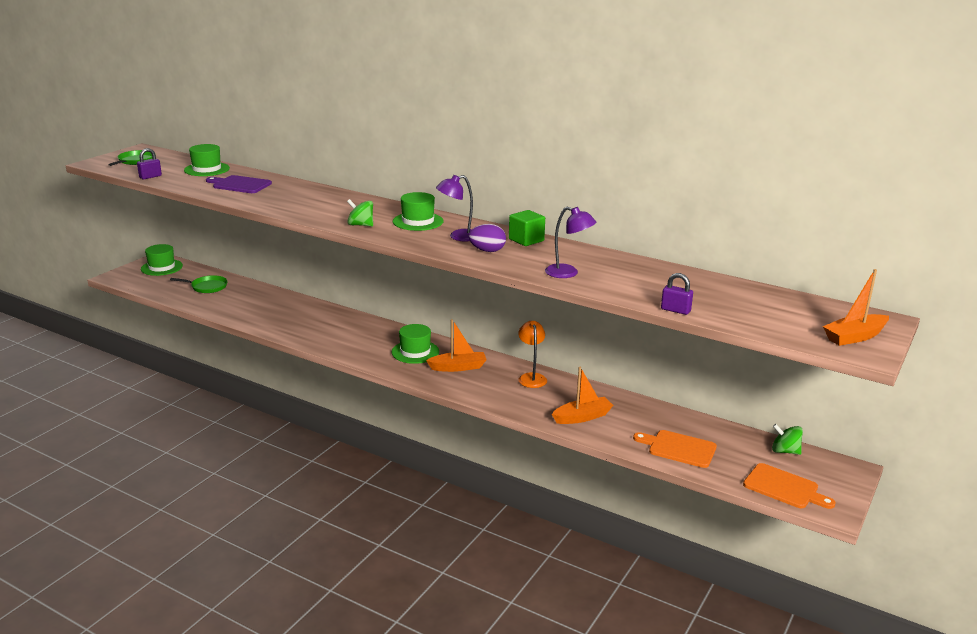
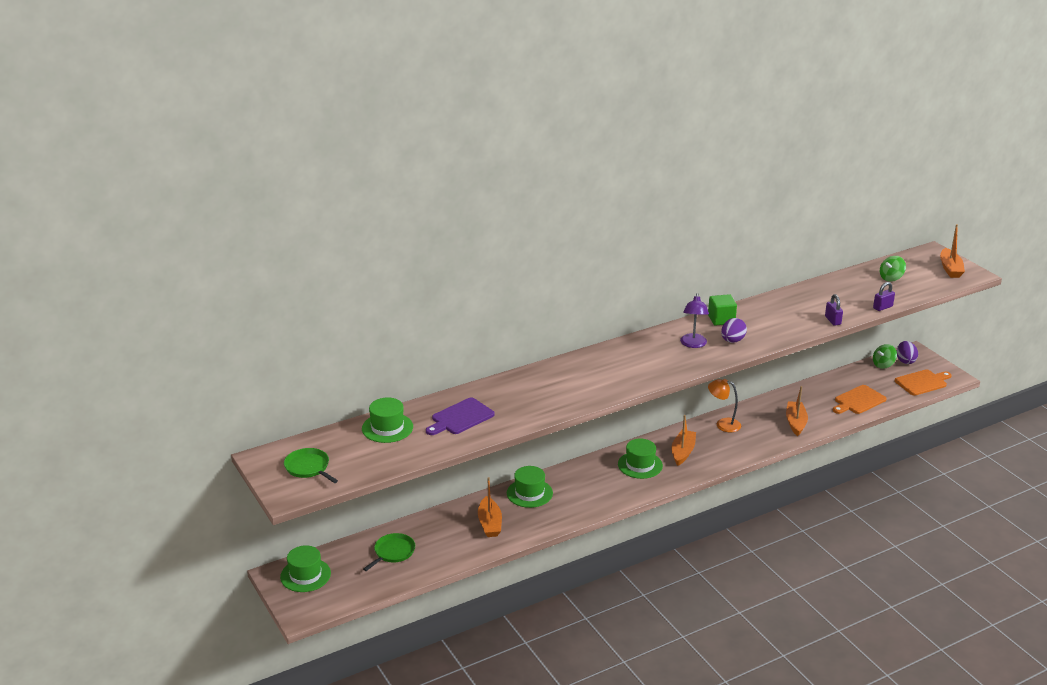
camera: 60 degrees left, 5 degrees up
(150, 177) = (381, 466): purple padlock -> purple padlock (832, 320)
(270, 311) = (489, 523): none -> orange boat
(360, 225) = (631, 380): green spinning top -> green spinning top (891, 278)
(418, 221) = (643, 352): green hat -> green hat (529, 493)
(568, 273) = (798, 323): purple lamp -> none
(818, 465) = (905, 361): none -> purple egg

